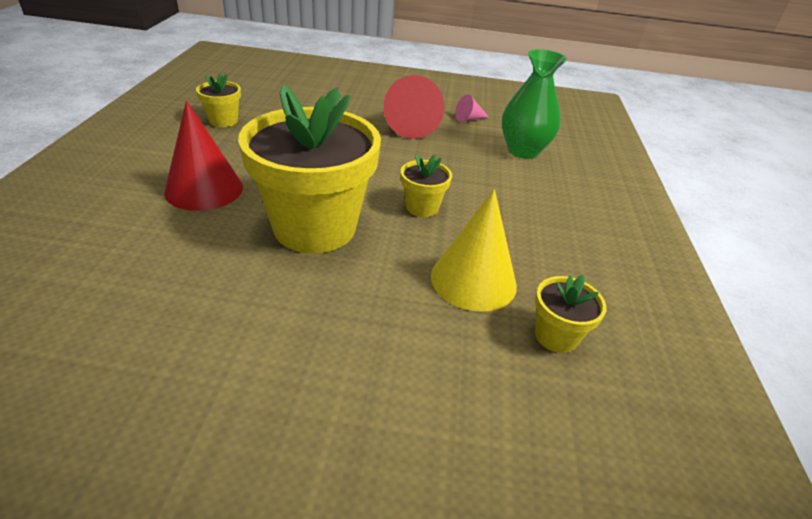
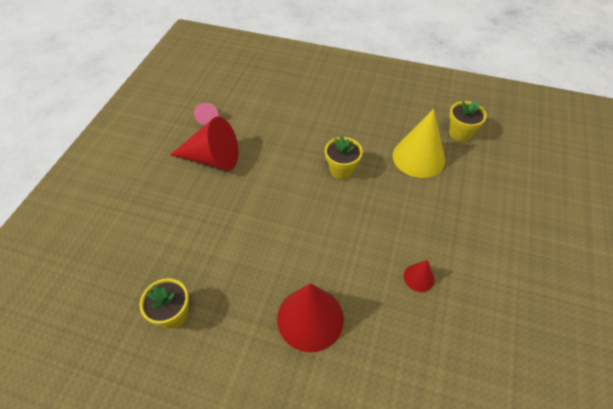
camera: 75 degrees left, 15 degrees up
(249, 271) = (419, 277): none -> red cone
(314, 227) = (366, 236): yellow flower pot -> none
(523, 151) = (267, 97): green vase -> none

